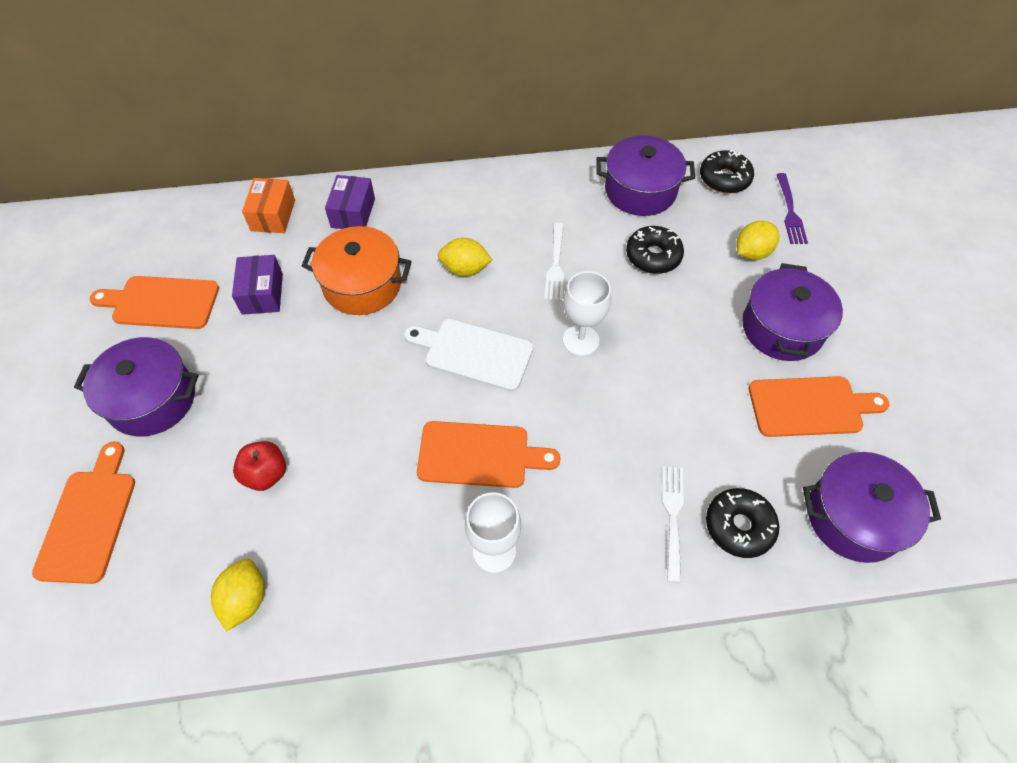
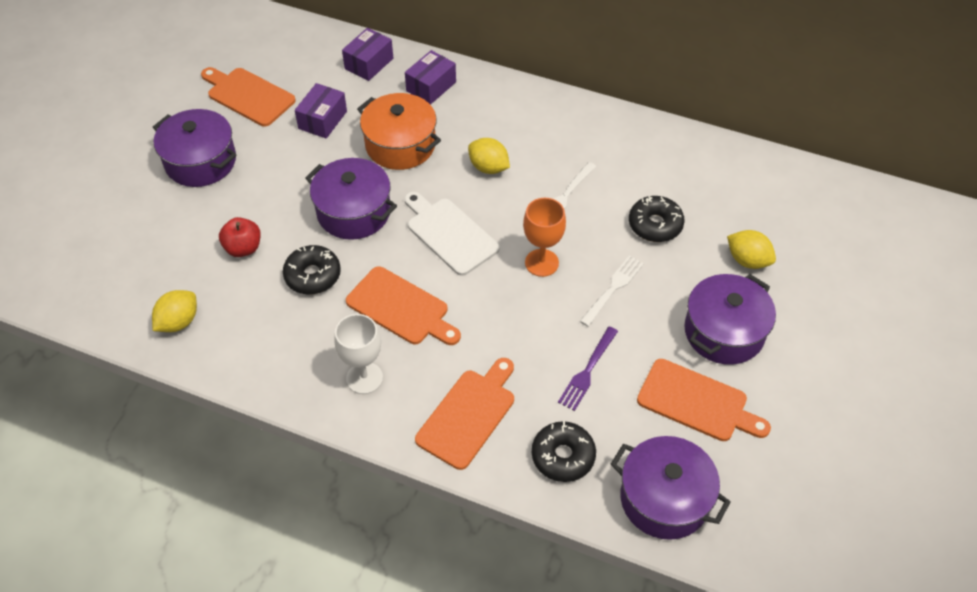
camera: 30 degrees right, 5 degrees down
(89, 520) = (114, 222): orange cutting board -> orange cutting board (468, 415)
(273, 215) = (369, 63): orange box -> purple box
(580, 340) = (541, 263): white goblet -> orange goblet
(640, 190) = (686, 167): purple pot -> purple pot (354, 212)
(672, 517) = (515, 423): white fork -> white fork (613, 289)
(724, 179) = (774, 188): black donut -> black donut (313, 275)
(752, 253) = (747, 260): yellow lemon -> yellow lemon turned 45 degrees clockwise
(790, 211) = (814, 242): purple fork -> purple fork (587, 371)

